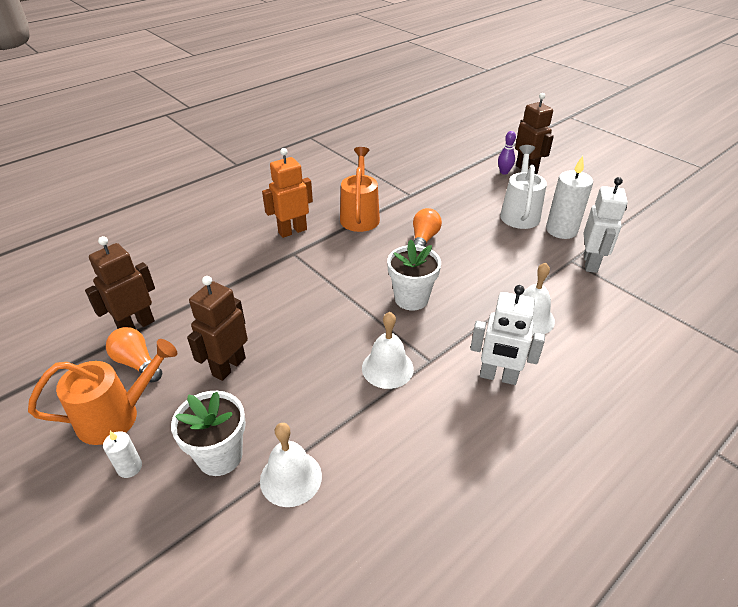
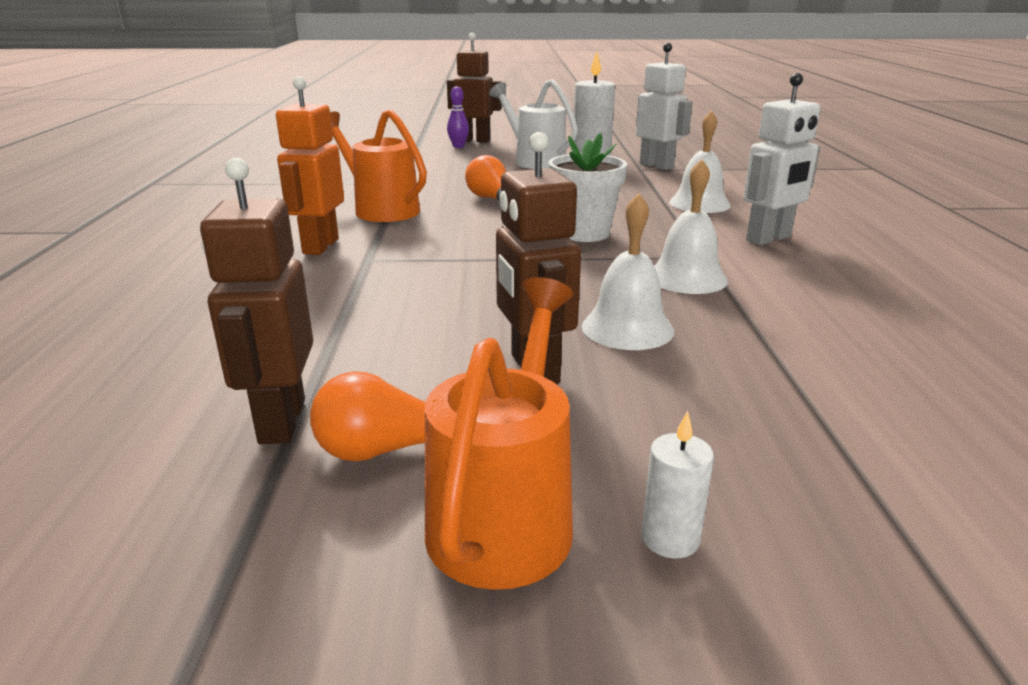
camera: 50 degrees left, 15 degrees down
(220, 456) = (732, 434): white flower pot -> none
(291, 478) = (830, 391): white bell -> white bell (627, 328)

